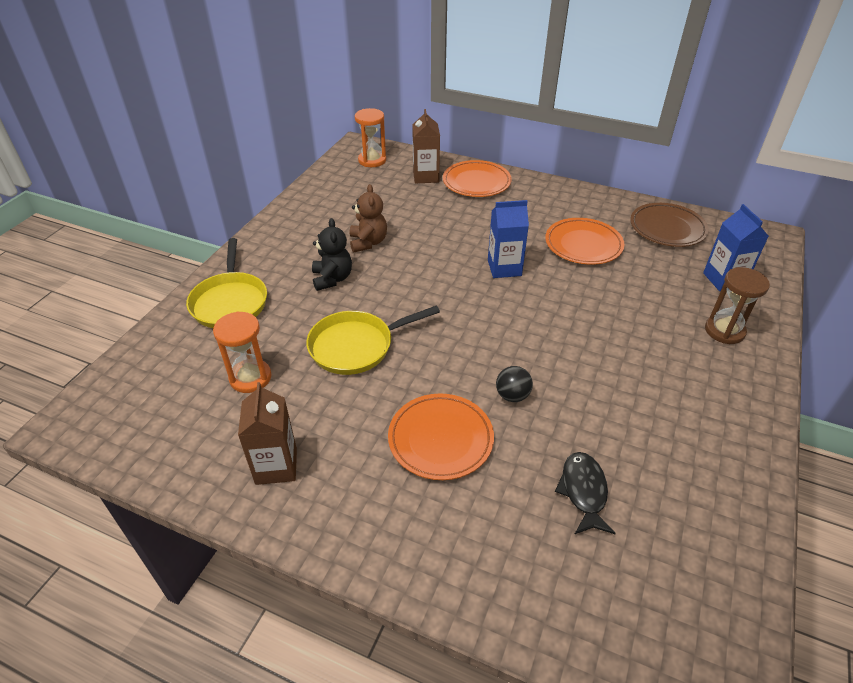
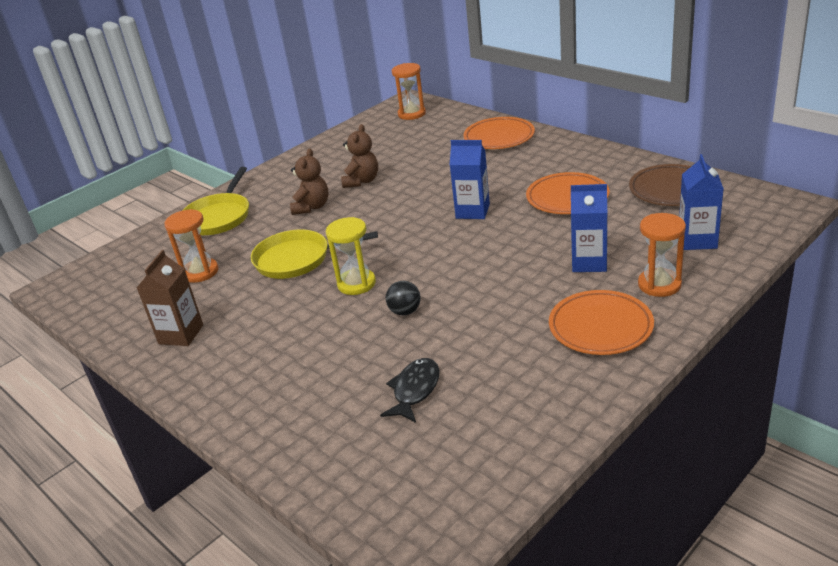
camera: 25 degrees right, 10 degrees down
(332, 279) = (312, 207): black teddy bear -> brown teddy bear
(426, 176) = (453, 130): brown carton -> none
(440, 368) = (356, 284): none -> yellow hourglass
(440, 439) = (320, 335): orange plate -> orange plate (600, 327)
(649, 314) = (589, 262): none -> blue carton
(724, 331) = (659, 284): brown hourglass -> orange hourglass

